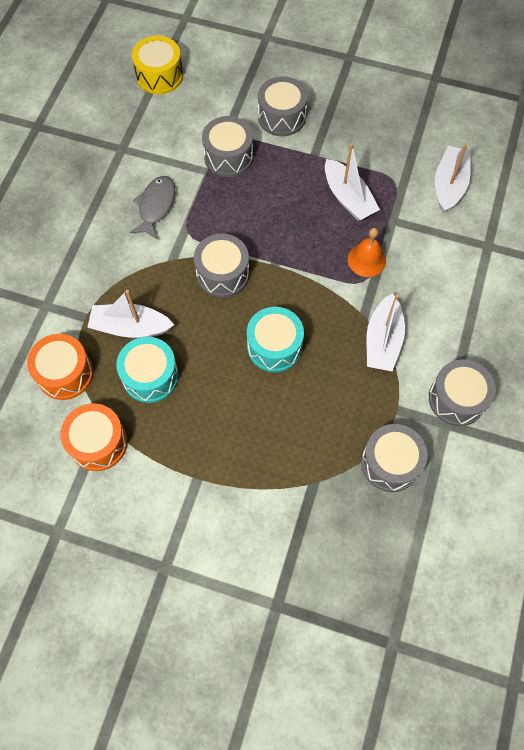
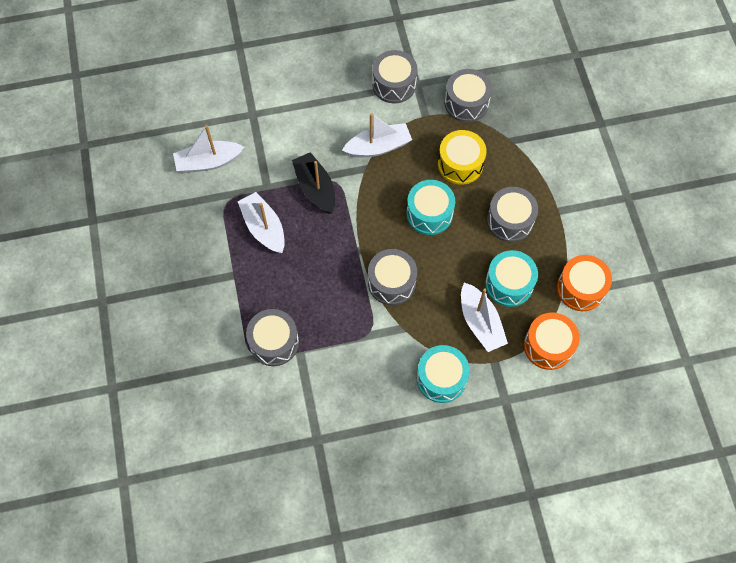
camera: 120 degrees left, 0 degrees up
(103, 265) = (441, 378): none -> turquoise drum
(156, 206) = (360, 372): grey fish -> none
(159, 76) = (213, 459): yellow drum -> yellow drum (460, 164)
(281, 117) = (205, 322): grey drum -> grey drum (510, 221)
(348, 198) = (264, 228): white boat -> white boat turned 60 degrees counterclockwise
(366, 260) = (315, 188): orange bell -> black boat

